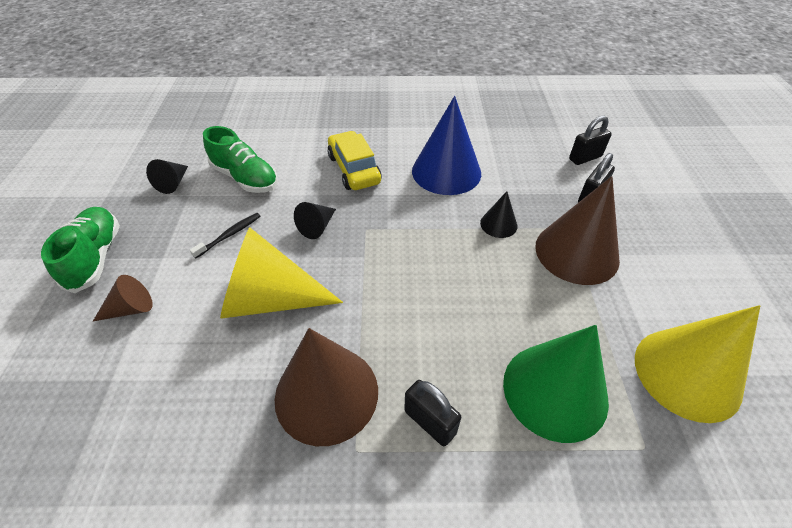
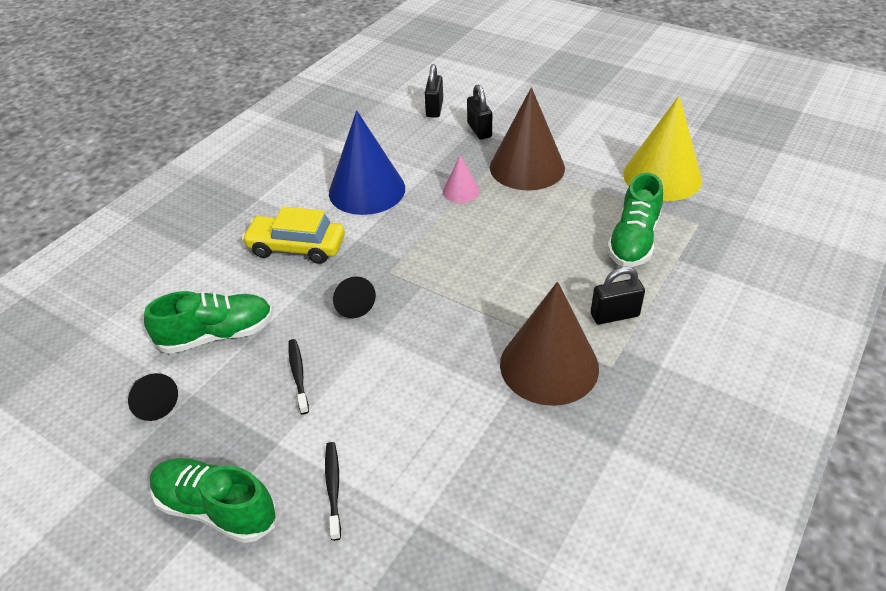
camera: 55 degrees left, 5 degrees down
(131, 309) = (333, 488): brown cone -> black toothbrush
(270, 299) = (416, 369): yellow cone -> none
(498, 224) = (461, 191): black cone -> pink cone
(555, 390) = (633, 241): green cone -> green shoe

